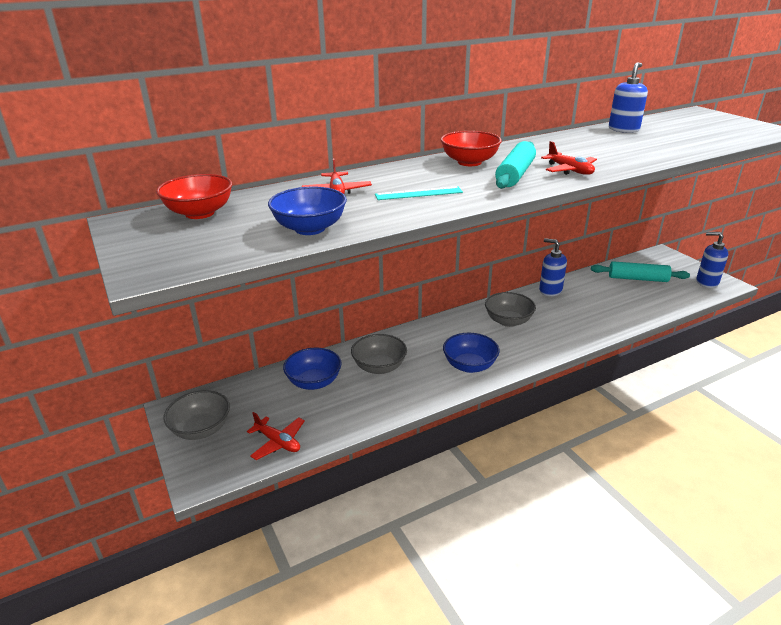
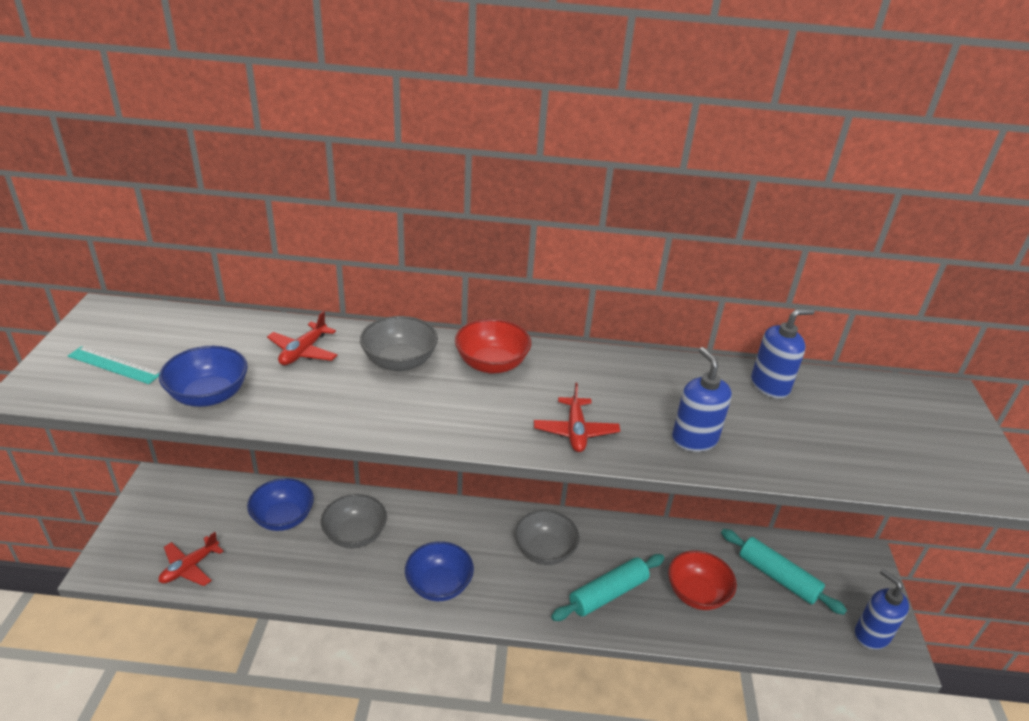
camera: 30 degrees right, 5 degrees up
(200, 213) = (163, 328): red bowl -> red bowl (697, 593)
(201, 429) = (152, 516): grey bowl -> grey bowl (399, 361)
(278, 442) = (189, 567): red plane -> red plane turned 60 degrees clockwise
(418, 193) = (368, 391): turquoise ruler -> turquoise ruler (114, 365)
(515, 174) = (506, 408): turquoise rolling pin -> turquoise rolling pin (608, 593)
(550, 290) = (642, 535): blue soap dispenser -> blue soap dispenser (694, 439)

